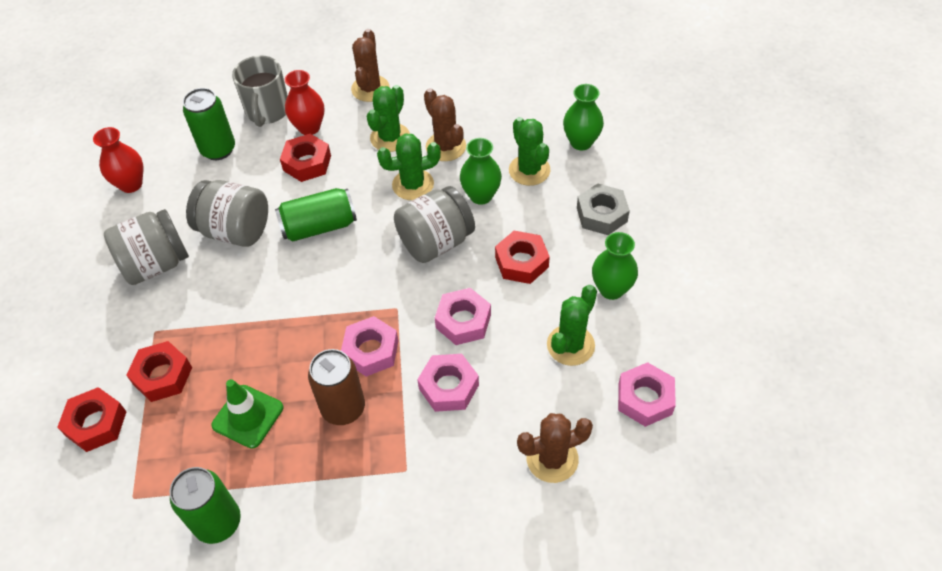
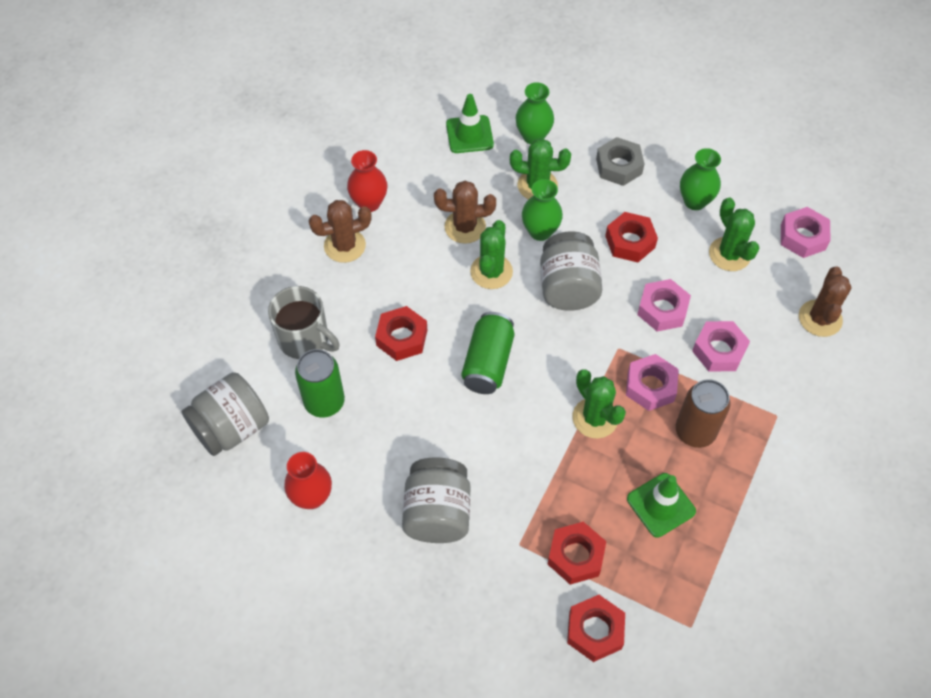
camera: 60 degrees left, 5 degrees up
(218, 522) = (751, 568): green can -> none
(235, 230) = (443, 430): grey jar -> grey jar (231, 428)
(309, 127) = (356, 315): red vase -> red vase (369, 203)
(370, 89) = (344, 246): brown cactus -> brown cactus turned 60 degrees counterclockwise
(390, 137) = (421, 261): green cactus -> green cactus (595, 418)
(545, 103) = (469, 134): none -> green traffic cone

